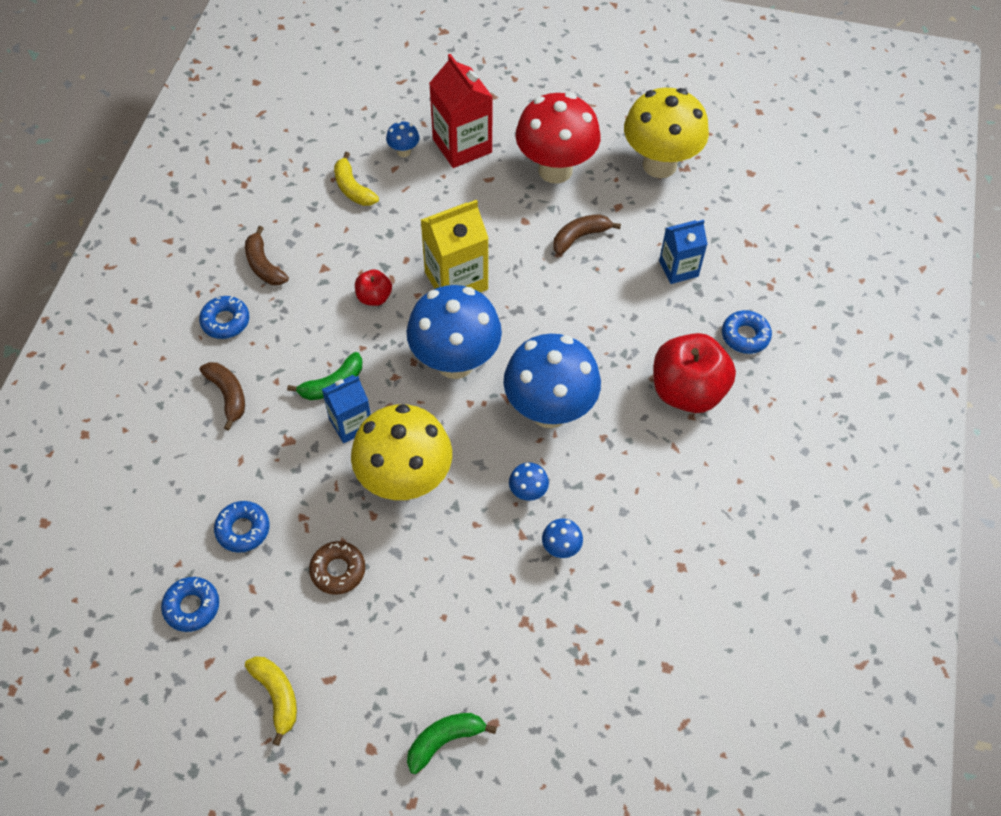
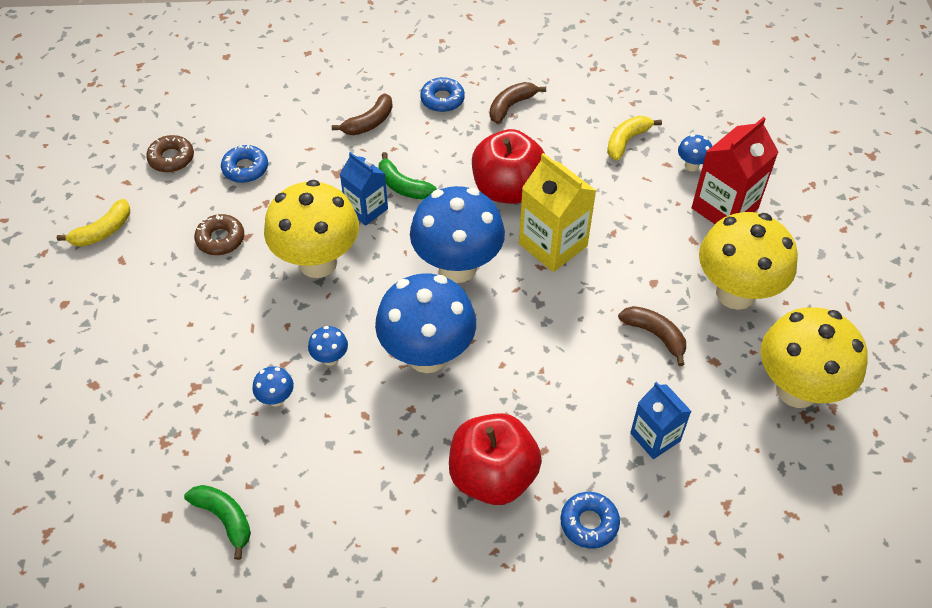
camera: 75 degrees right, 5 degrees down
(192, 607) = (171, 158): blue donut -> brown donut
(374, 297) = (507, 189): red apple -> red apple, size x2.06
(444, 740) = (75, 353): green banana -> green banana (225, 518)
(555, 170) = (735, 293): red mushroom -> yellow mushroom

